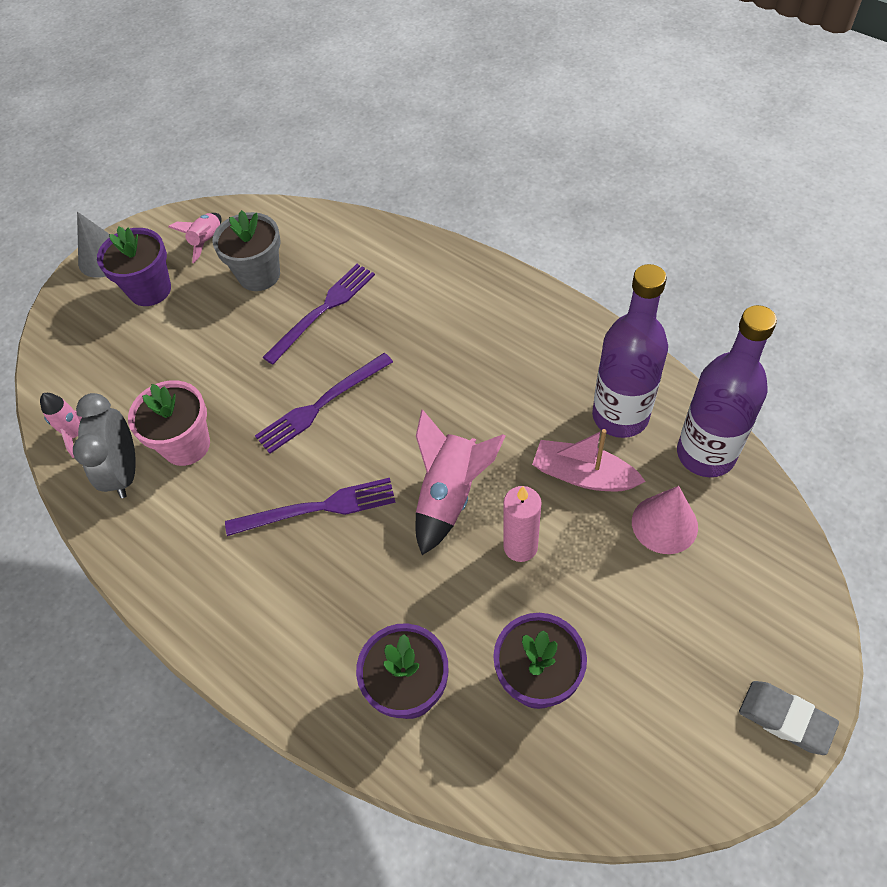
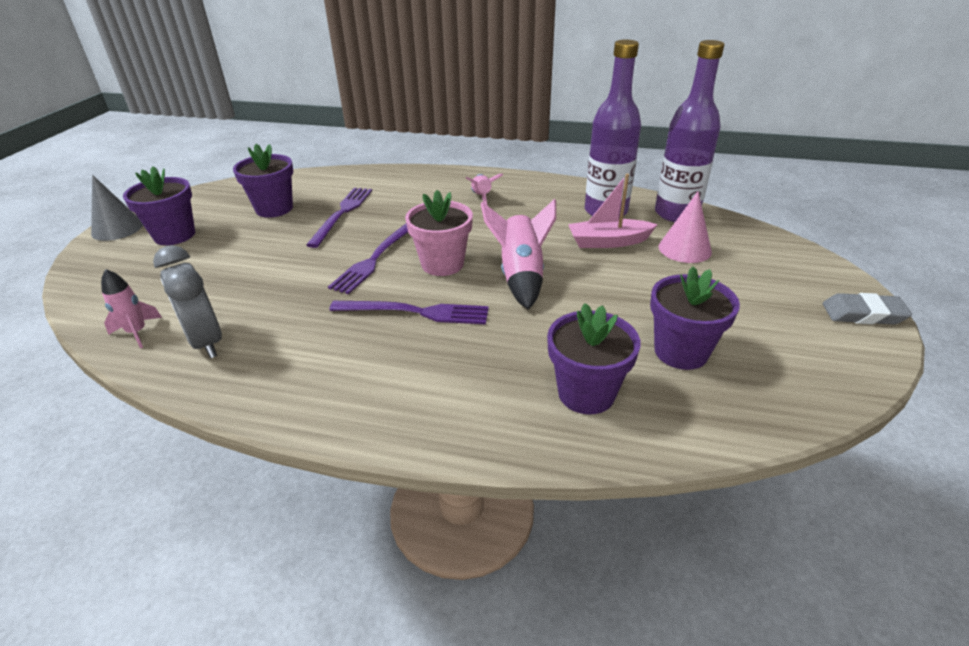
camera: 30 degrees left, 20 degrees down
(186, 445) = (263, 309): pink flower pot -> pink flower pot (442, 264)
(207, 241) = (215, 202): pink rocket -> pink rocket (481, 197)
(259, 275) = (274, 209): grey flower pot -> purple flower pot
(317, 508) = (415, 312): purple fork -> purple fork turned 45 degrees clockwise
(520, 547) = (598, 287): pink candle -> none

